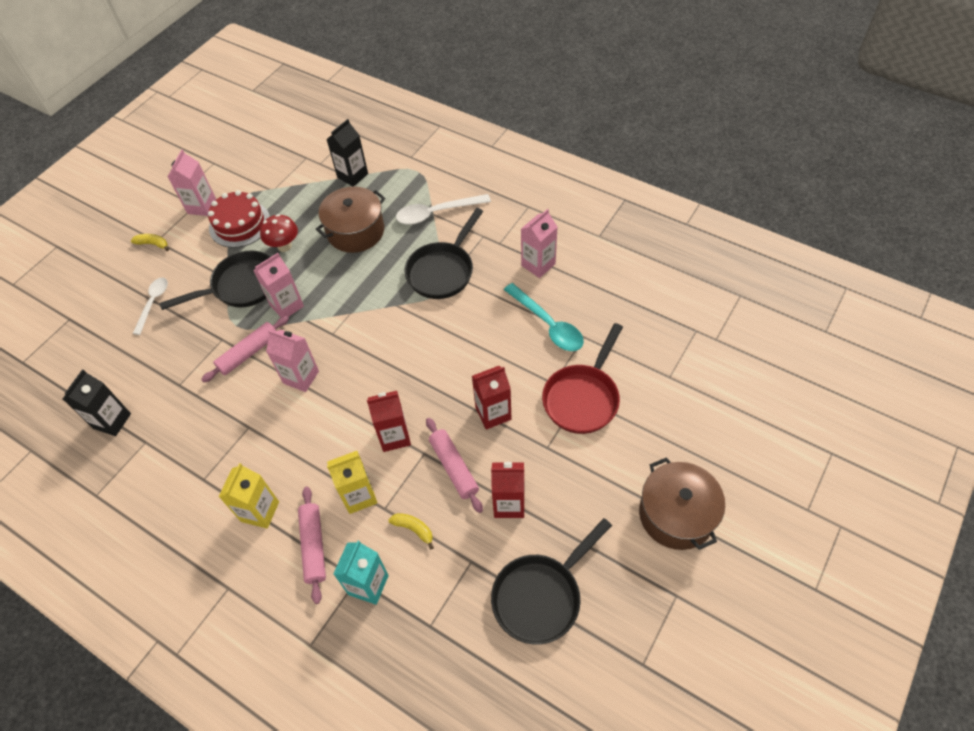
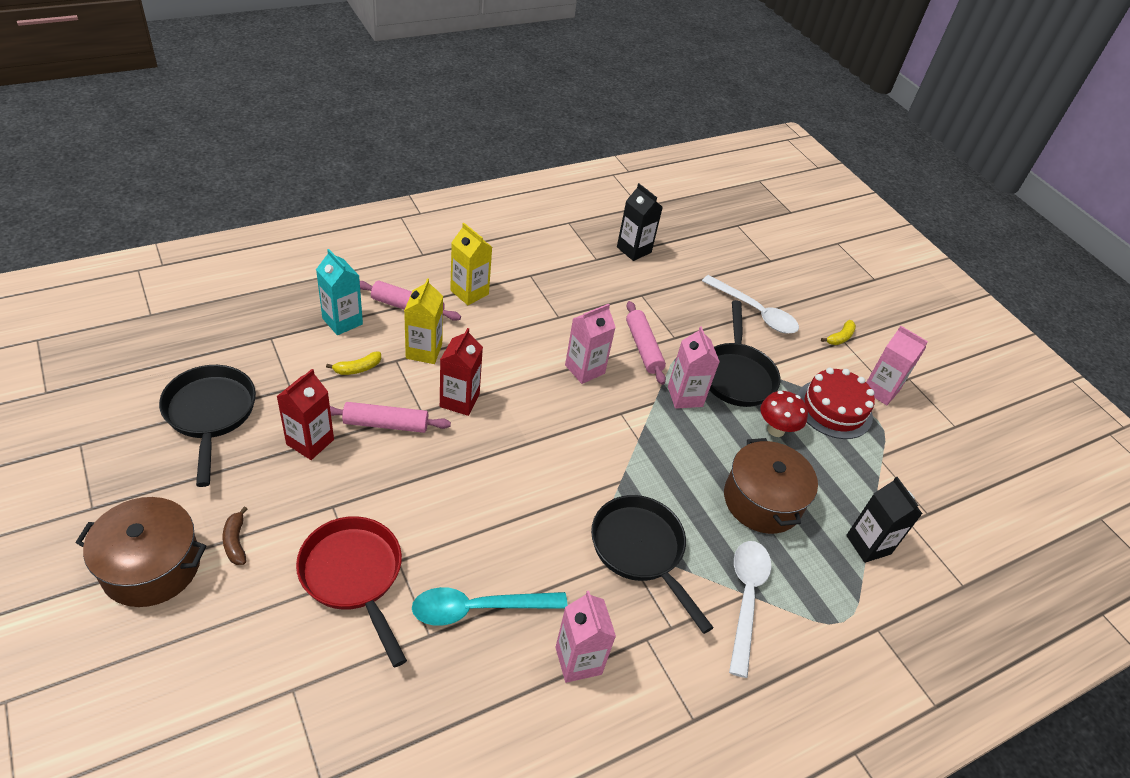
camera: 110 degrees right, 10 degrees down
(153, 303) = (755, 312): white spoon -> white spoon, size x1.51
(493, 413) = (412, 486): red carton -> none
(619, 481) = (236, 541): none -> brown banana

